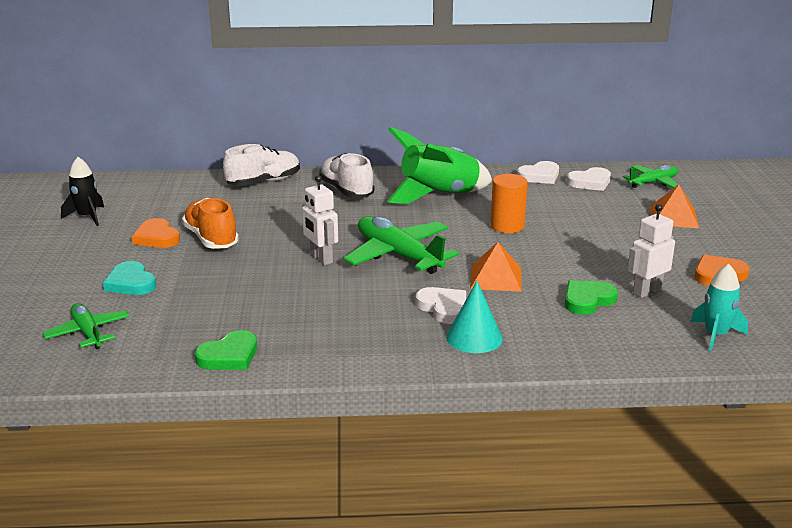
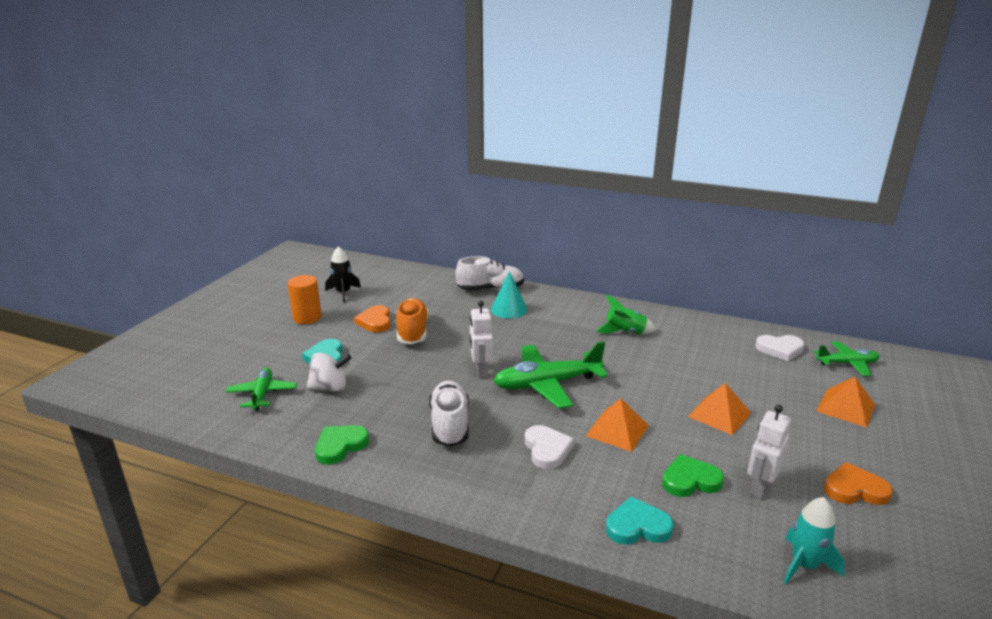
camera: 25 degrees right, 0 degrees up
(165, 309) = (330, 388): none -> white spinning top
(229, 356) = (340, 446): green heart -> green heart turned 150 degrees clockwise
(346, 191) = (550, 311): white shoe -> white shoe (450, 425)
(398, 255) = (547, 384): green plane -> green plane turned 90 degrees counterclockwise
(439, 196) = (625, 332): green rocket -> green rocket, size x0.55
(474, 337) = (551, 490): turquoise cone -> turquoise cone (509, 309)
(507, 226) = (666, 378): orange cylinder -> orange cylinder (307, 318)
(539, 176) = (733, 332): white heart -> none
(569, 344) = (637, 526): none -> turquoise heart
(575, 245) = (719, 414): none -> orange pyramid
(646, 291) = (760, 487): white robot -> white robot turned 45 degrees counterclockwise

